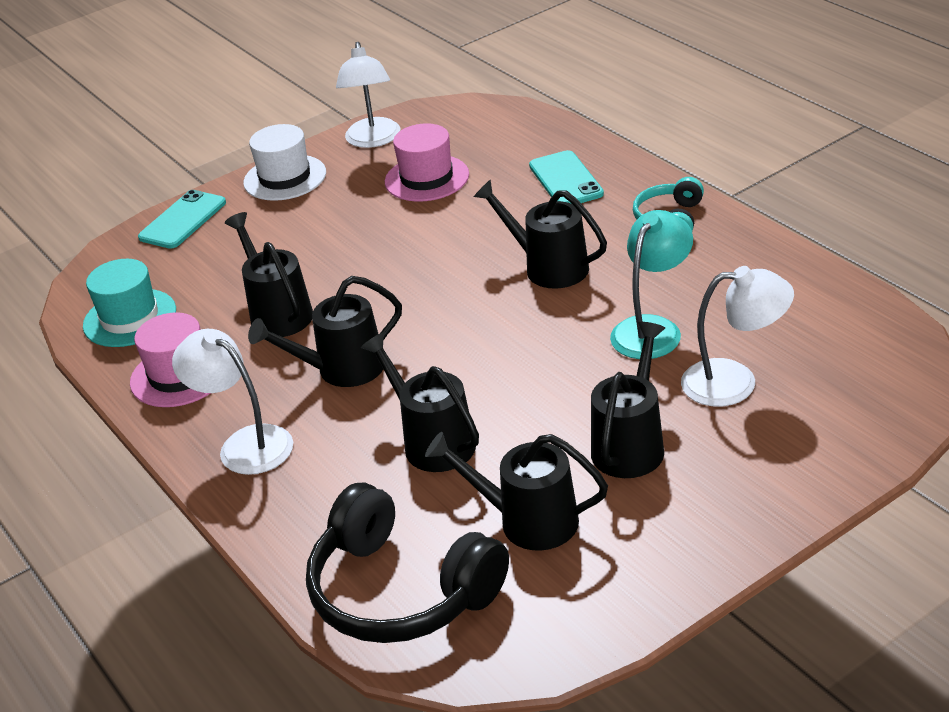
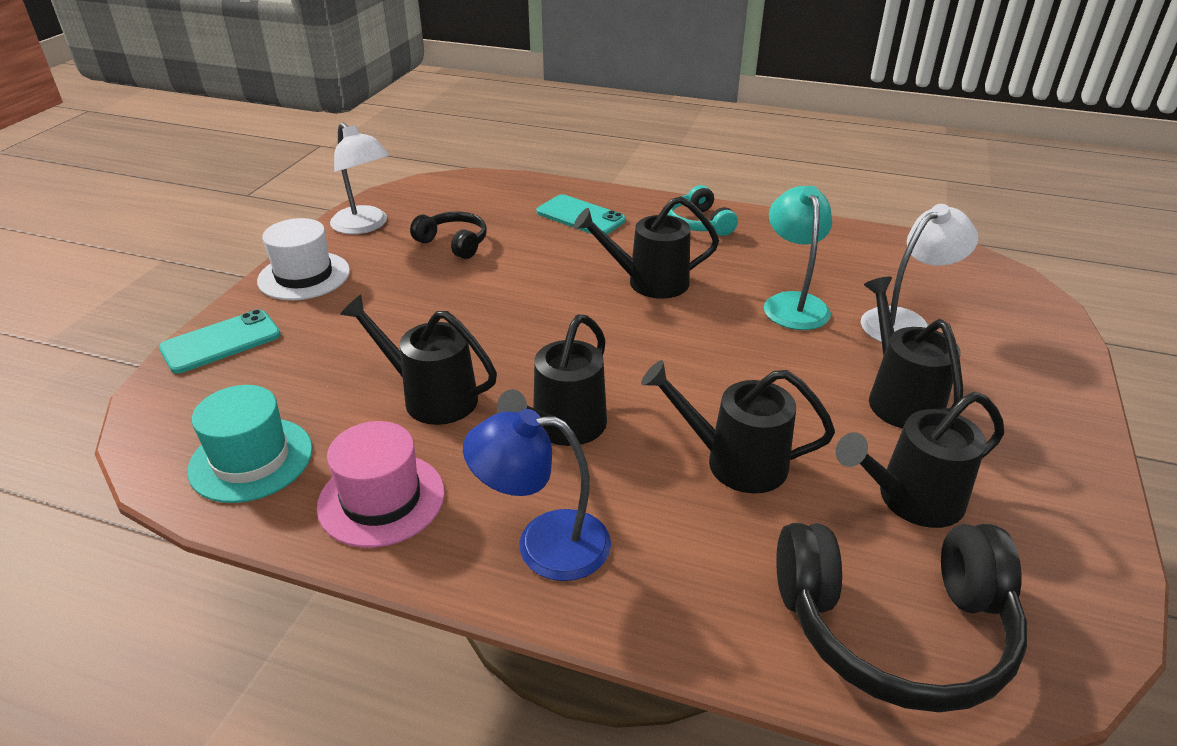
camera: 40 degrees left, 0 degrees up
(183, 220) = (221, 342): turquoise phone -> turquoise phone turned 60 degrees clockwise
(245, 444) = (543, 544): white lamp -> blue lamp
(427, 178) = (454, 243): pink hat -> black headphones

